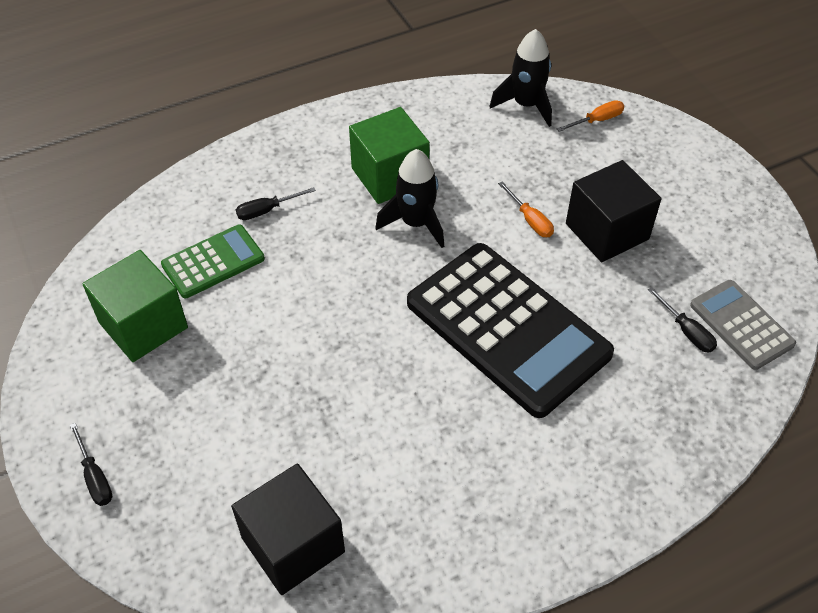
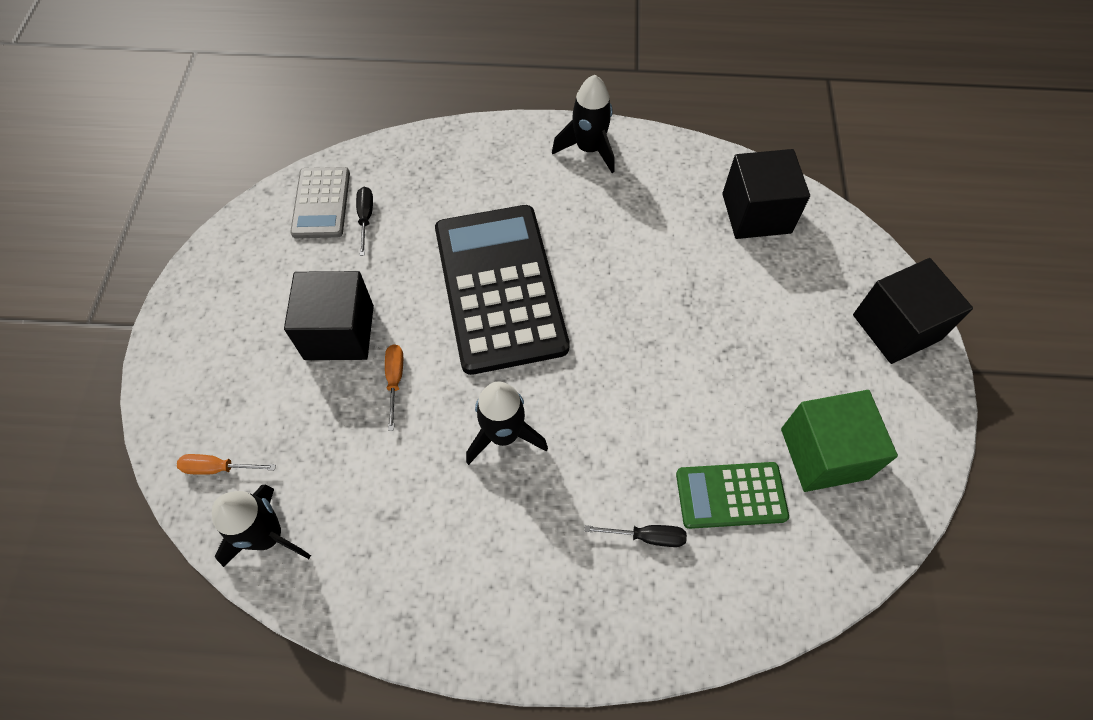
camera: 150 degrees left, 10 degrees up
(95, 477) = (896, 327): black screwdriver -> black cube
(389, 176) = (490, 513): green cube -> none
(534, 532) = (589, 149): none -> black rocket

